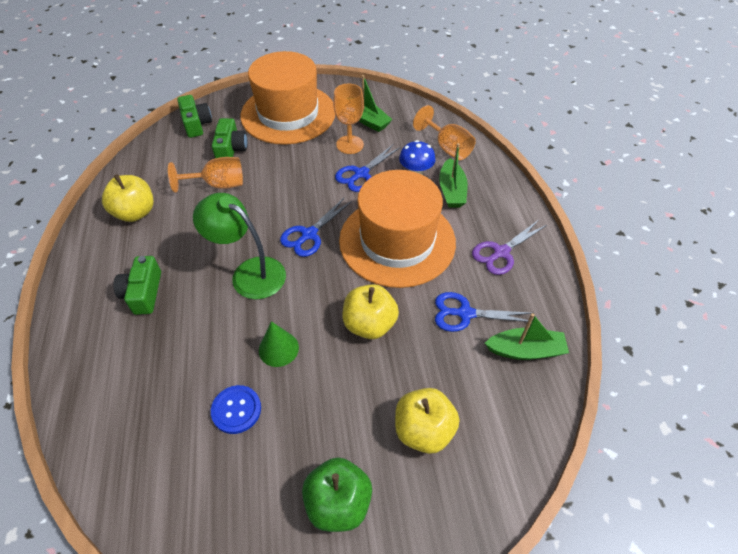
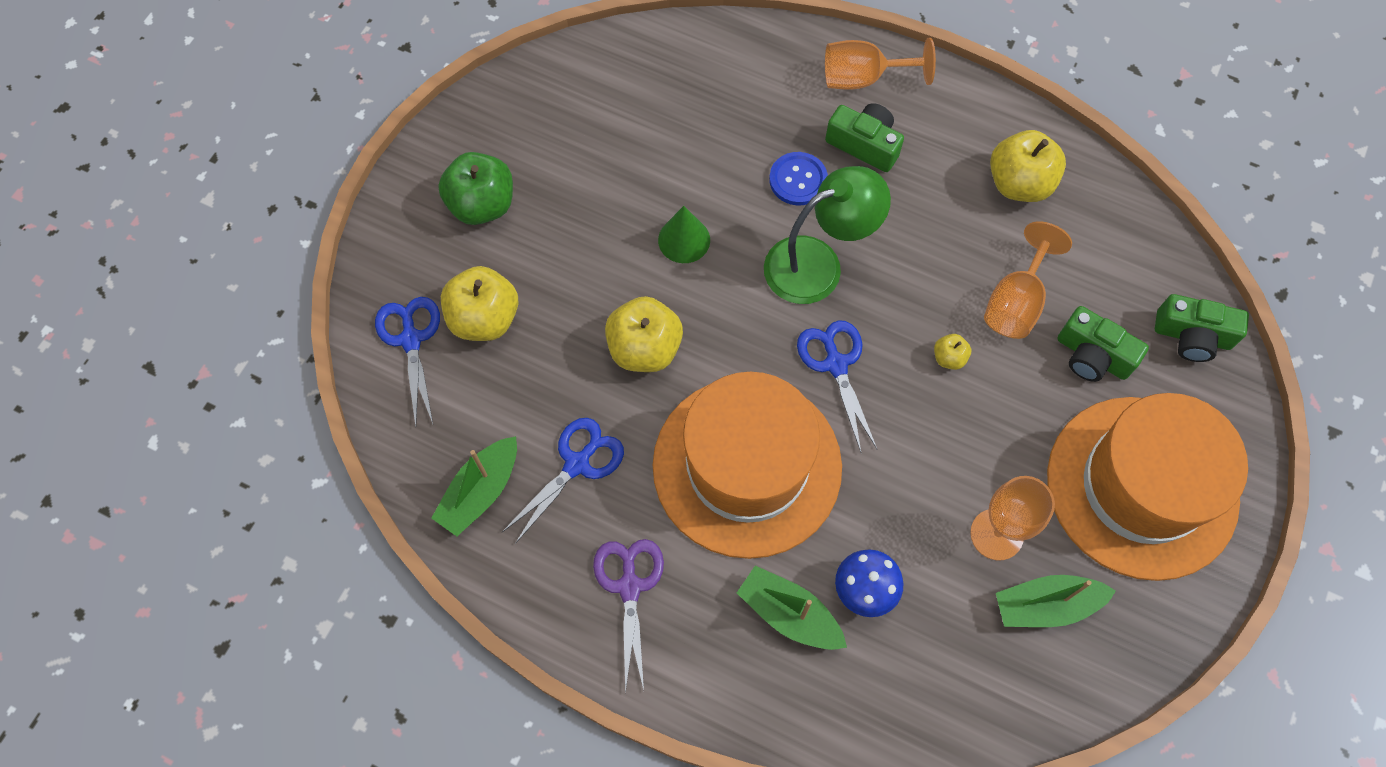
camera: 125 degrees right, 15 degrees up
(236, 410) = (641, 168): blue button -> blue button (798, 180)
(270, 195) = (949, 358): none -> yellow apple
(361, 174) = (914, 506): blue scissors -> blue scissors (411, 339)
(447, 147) = (891, 687): orange goblet -> orange goblet (863, 78)

